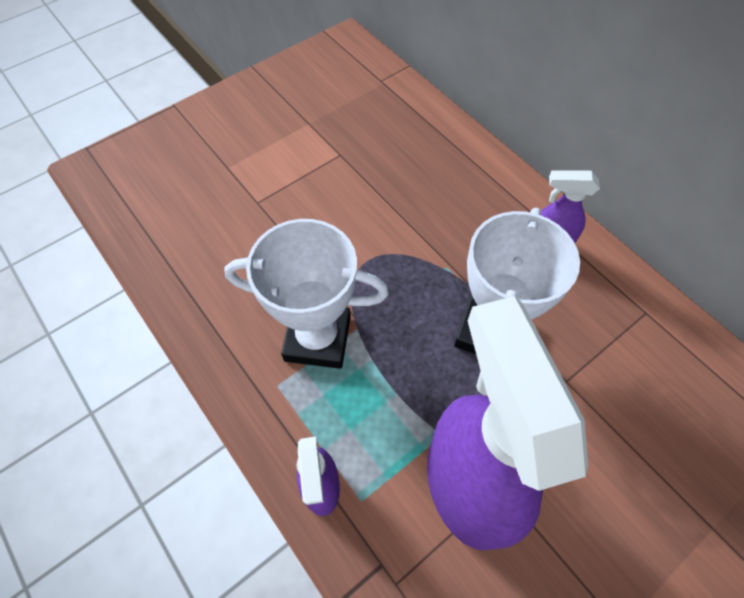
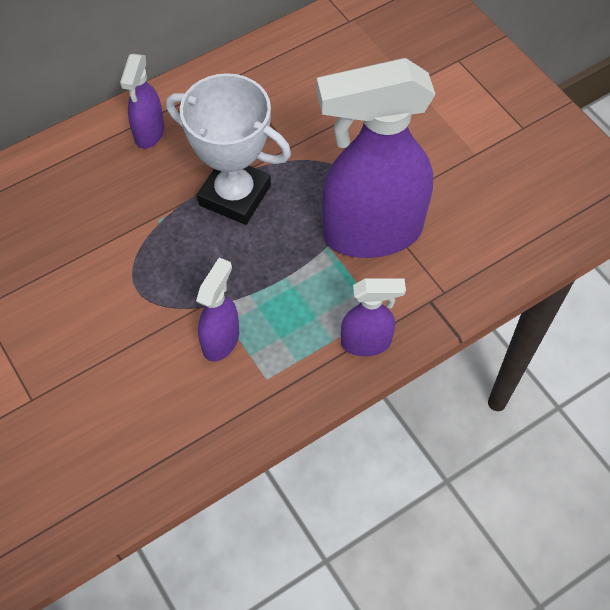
camera: 85 degrees left, 0 degrees up
(318, 338) = (221, 340): white trophy -> purple spray bottle

